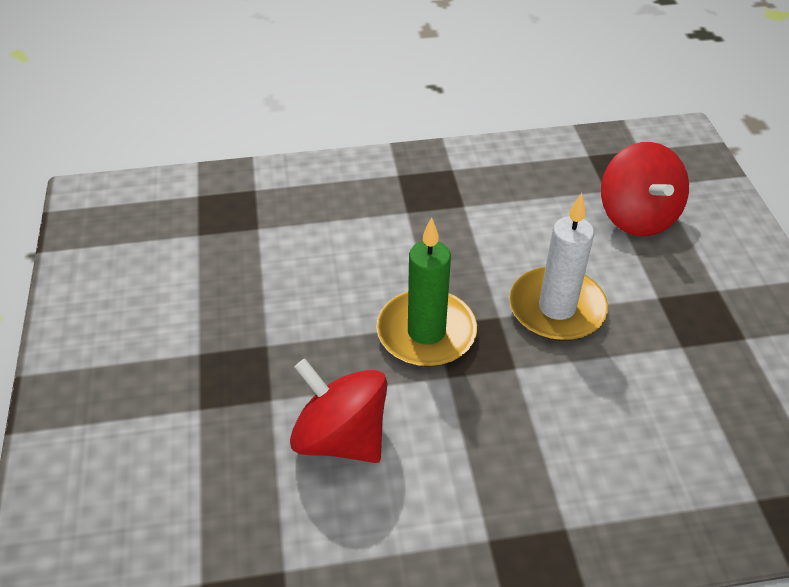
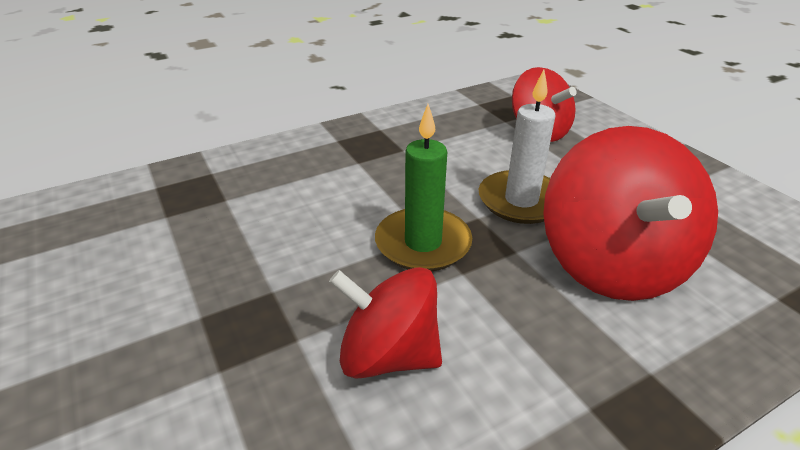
camera: 20 degrees left, 10 degrees down
(606, 410) = (612, 264): none -> red spinning top

